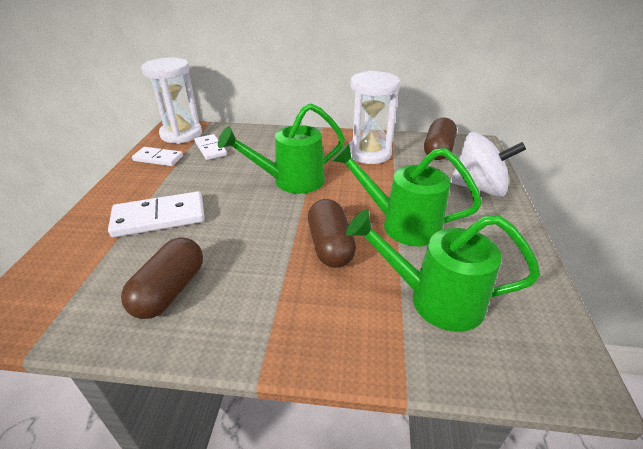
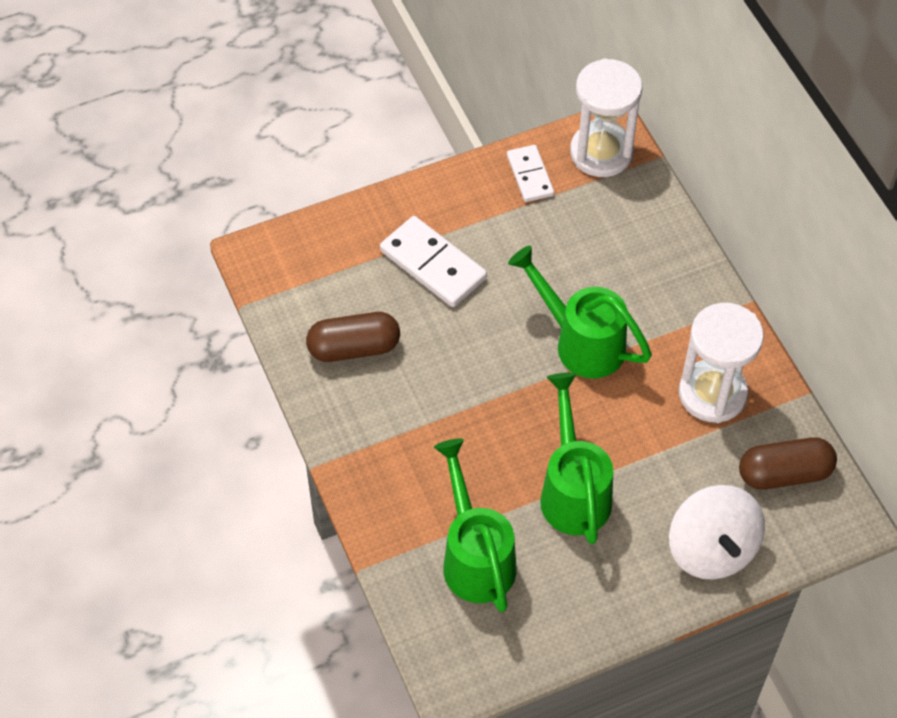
camera: 60 degrees right, 20 degrees up
(210, 149) = (591, 211): white domino -> none
(330, 246) = (492, 440): brown capsule -> none

